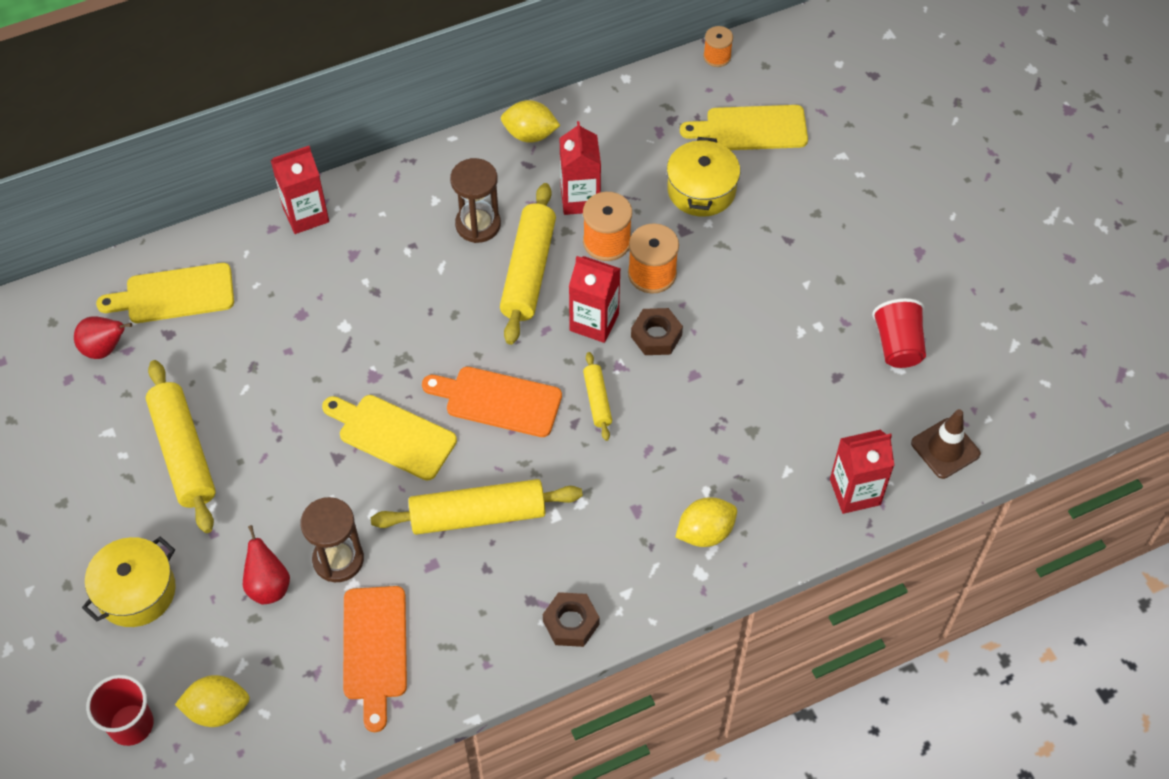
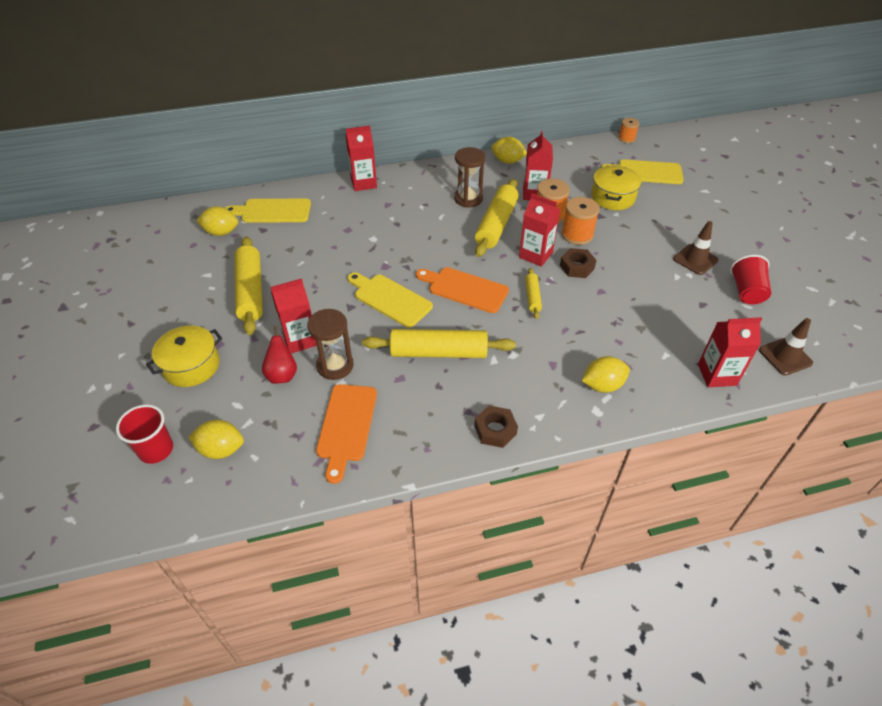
camera: 10 degrees right, 10 degrees down
(105, 349) = (221, 232): red pear -> yellow lemon
(278, 525) = (300, 340): none -> red carton
(826, 296) = (695, 259): none -> brown traffic cone

